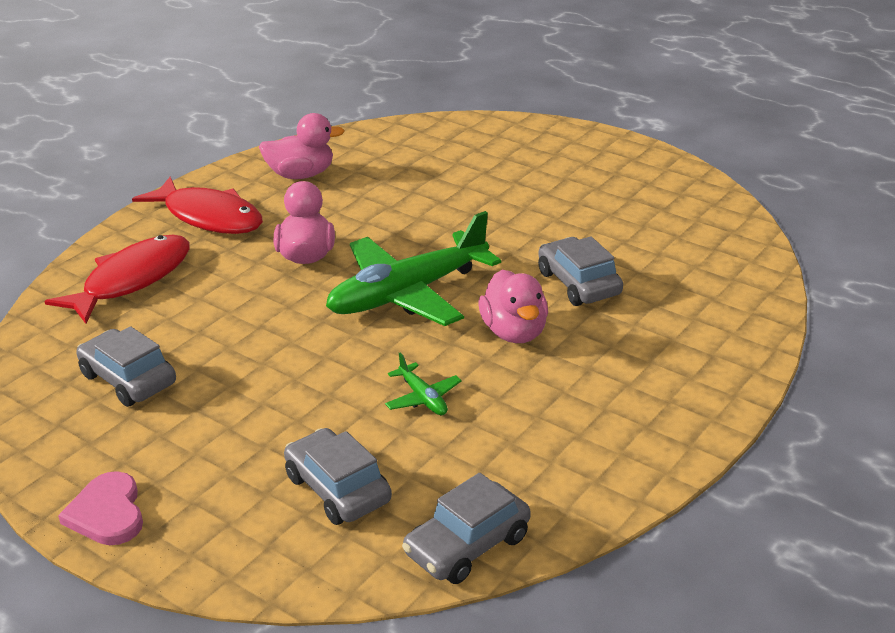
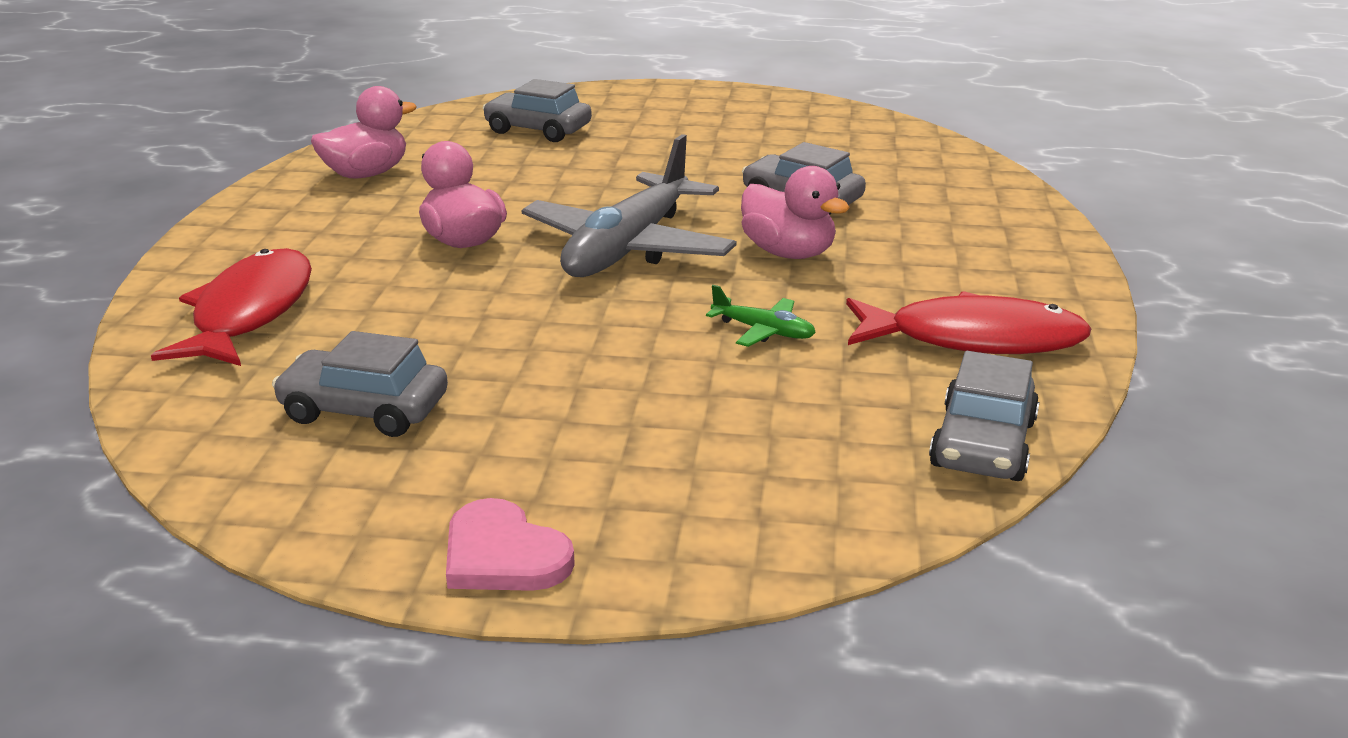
camera: 30 degrees left, 5 degrees down
(209, 217) = (288, 233): red fish -> red fish (973, 339)
(338, 489) = (774, 438): grey car -> grey car (538, 130)
(407, 294) = (628, 248): green plane -> grey plane

